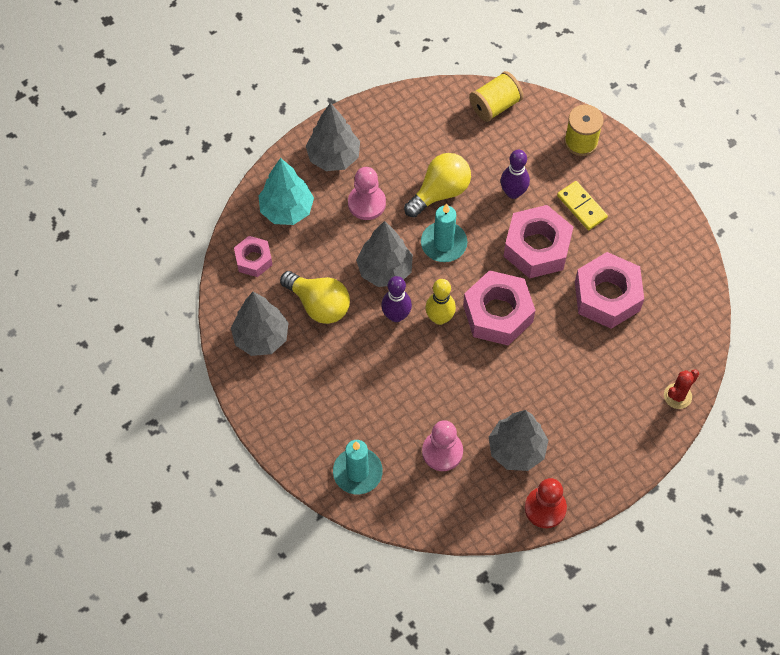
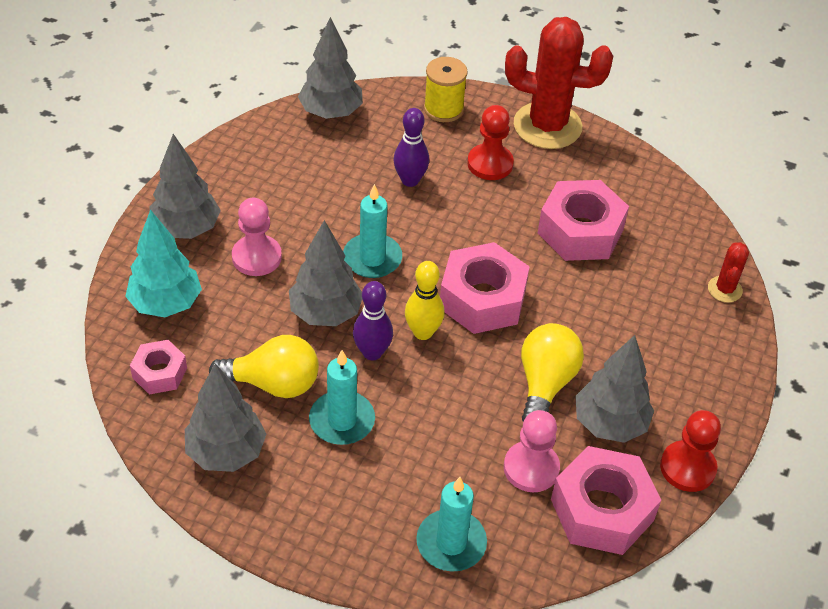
camera: 35 degrees left, 15 degrees down
(345, 354) = (342, 420): none -> turquoise candle
(440, 192) = (332, 212): yellow light bulb -> yellow light bulb (545, 383)
(495, 105) = (331, 112): yellow spool -> grey tree
(537, 248) = (474, 219): pink nut -> pink nut (602, 510)
(582, 207) = (490, 164): yellow domino -> red pawn
(650, 194) = (547, 126): none -> red cactus

